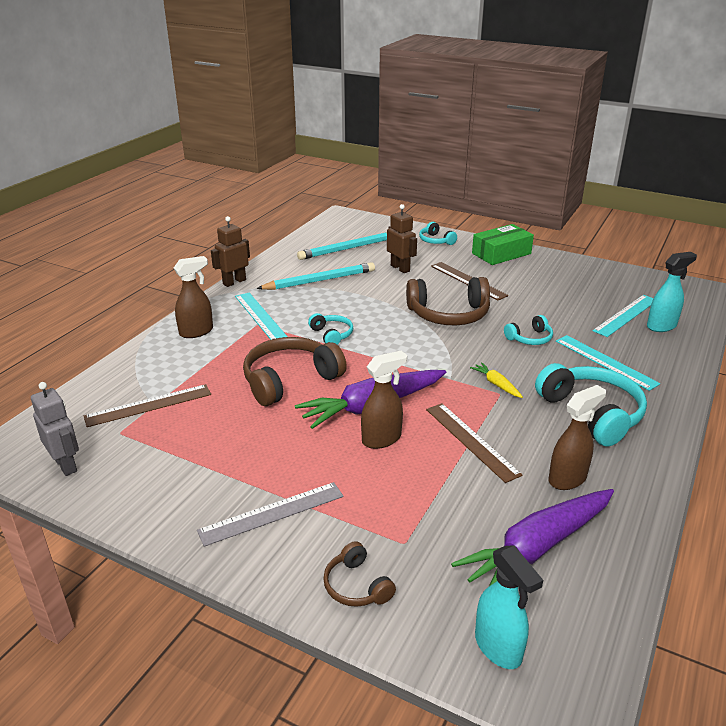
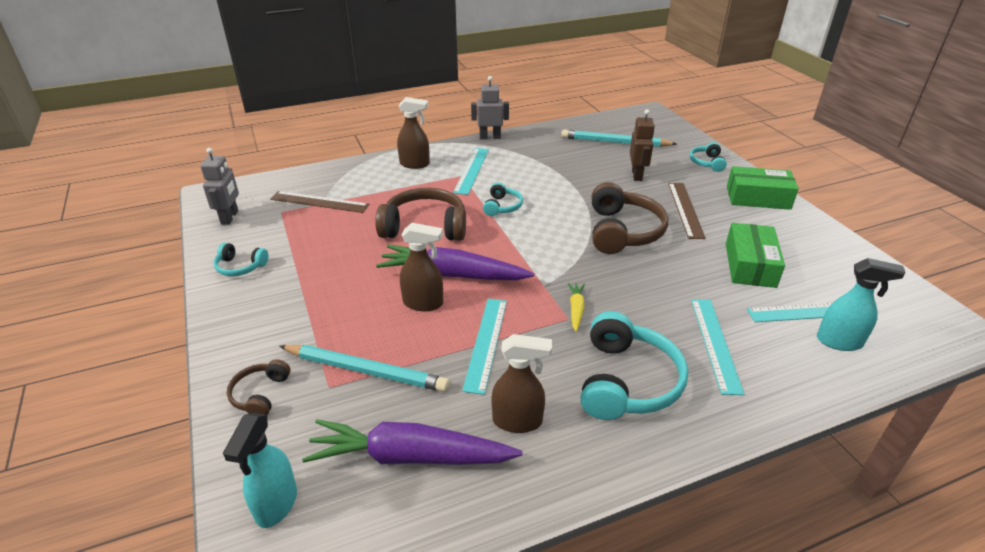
camera: 40 degrees right, 5 degrees up
(234, 282) = (490, 137): brown robot -> grey robot
(272, 513) = (284, 313): grey ruler -> none
(320, 280) = (554, 160): turquoise pencil -> turquoise pencil (366, 370)
(449, 314) = (622, 231): brown headphones -> brown headphones turned 120 degrees counterclockwise
(471, 441) = (486, 343): brown ruler -> turquoise ruler
(530, 338) = (668, 286): turquoise headphones -> turquoise headphones (240, 267)
(557, 301) = (750, 265): none -> green box

